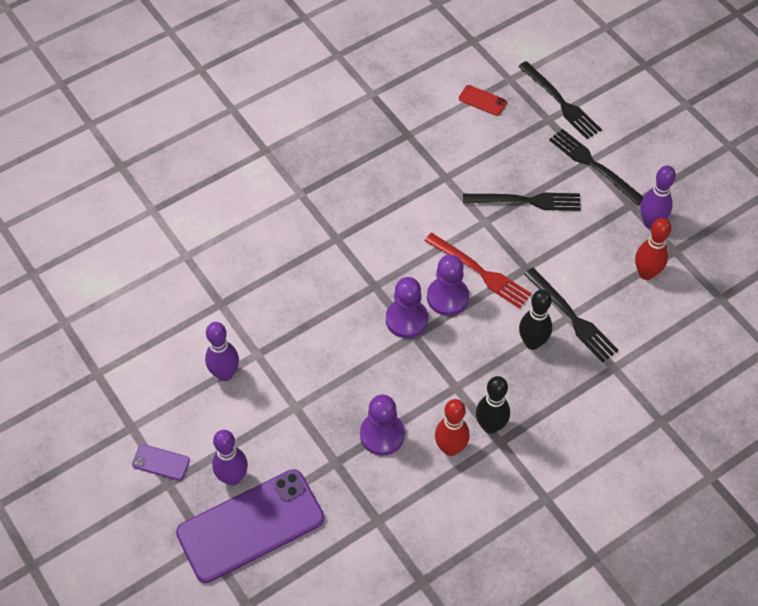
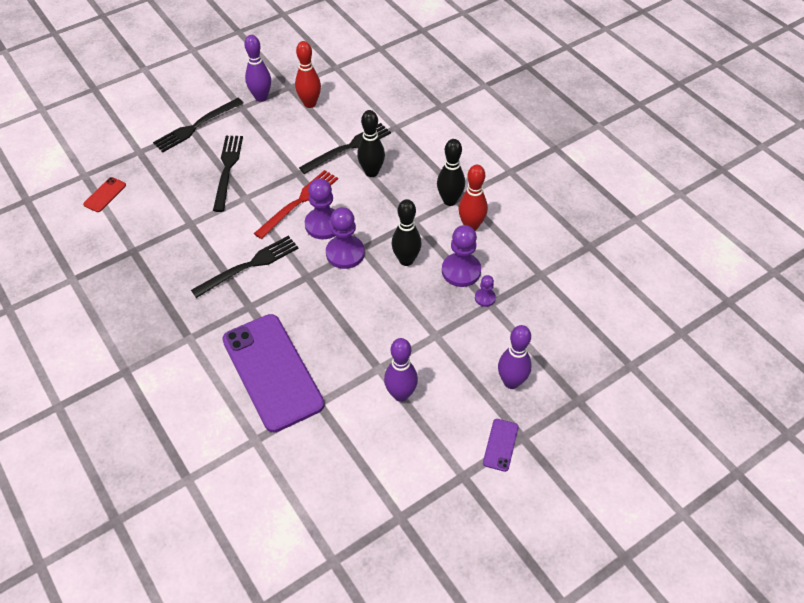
camera: 90 degrees left, 5 degrees down
(250, 526) = (557, 365): purple phone -> purple phone (272, 372)
(343, 458) = (485, 298): none -> purple pawn
(397, 379) = (406, 260): none -> black bowling pin
(560, 102) = (122, 142): black fork -> black fork (249, 266)

